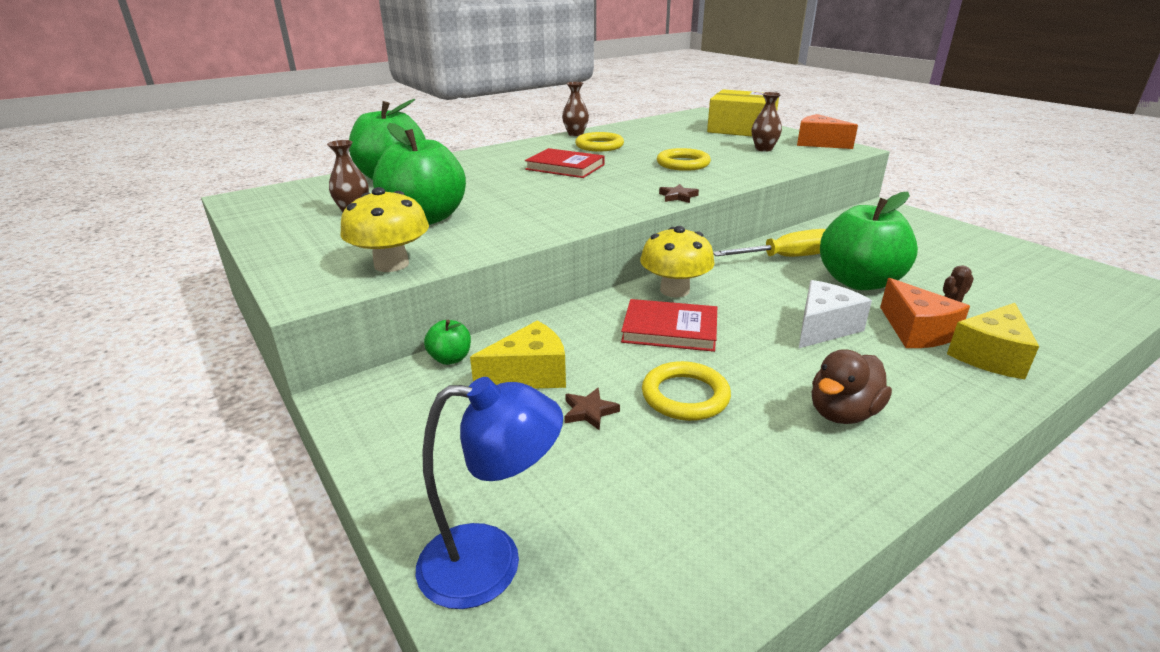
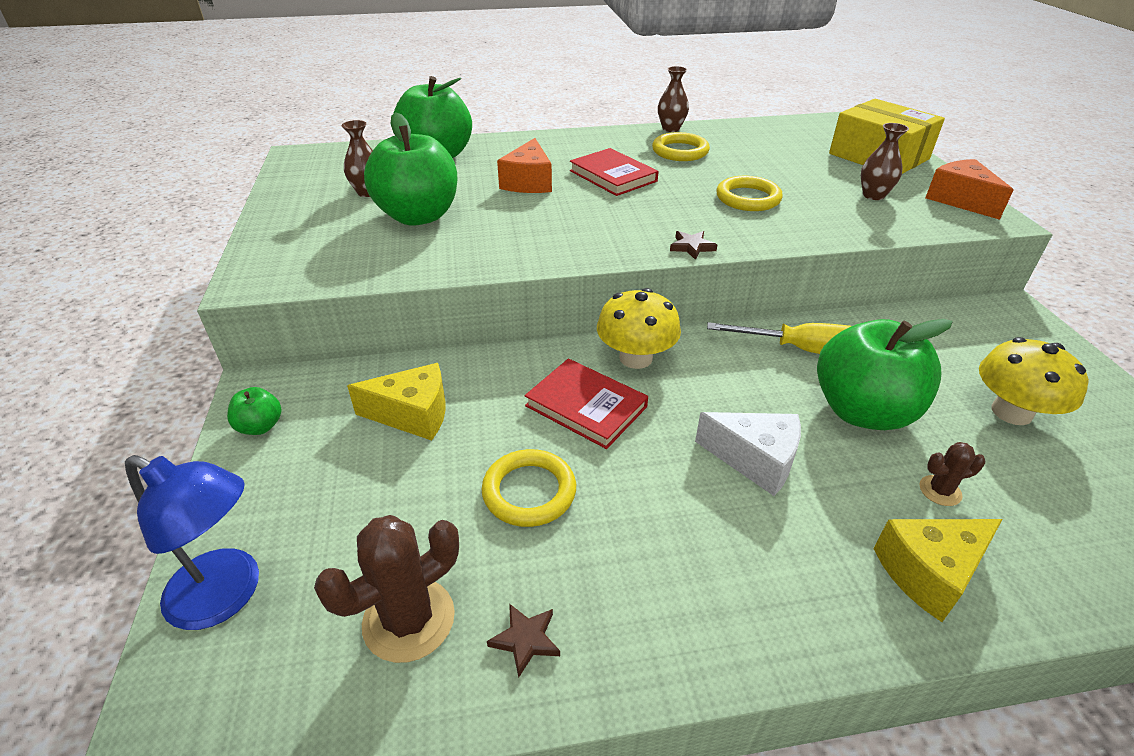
camera: 25 degrees right, 10 degrees up
(391, 264) = (340, 267): yellow mushroom -> yellow mushroom (1011, 412)
(450, 358) = (364, 373): green apple -> green apple (260, 426)
(589, 411) = (428, 475): brown star -> brown star (525, 640)
(681, 514) = (409, 619): none -> brown cactus
(823, 328) = (755, 460): white cheese -> white cheese turned 45 degrees clockwise
(842, 413) = (669, 576): brown duck -> none
(916, 331) = (865, 503): orange cheese -> orange cheese (528, 182)

